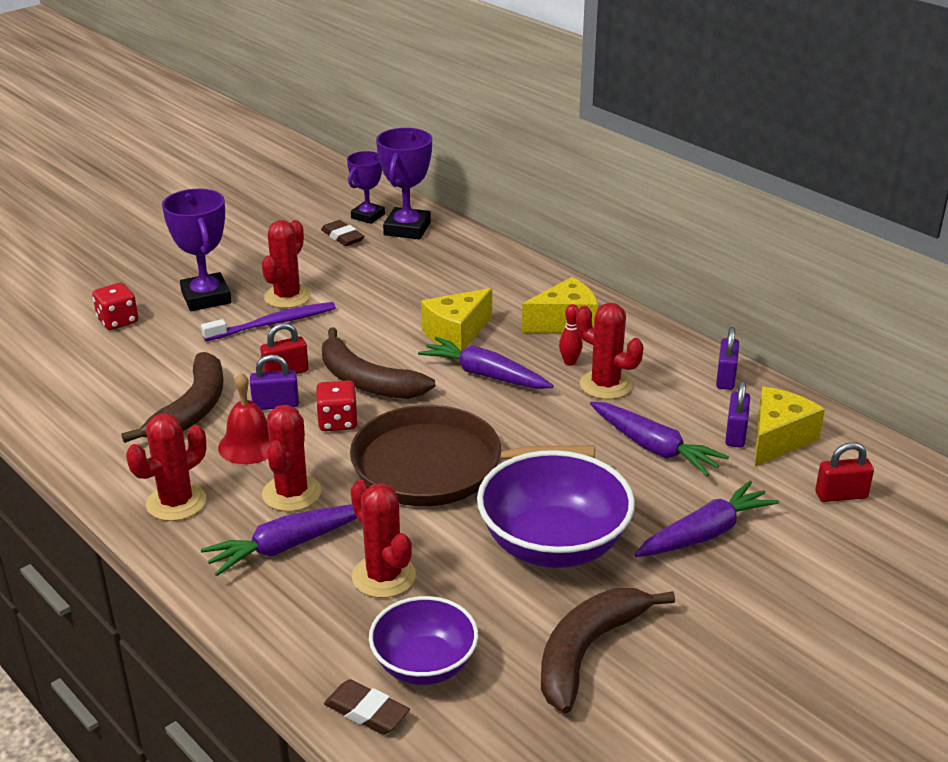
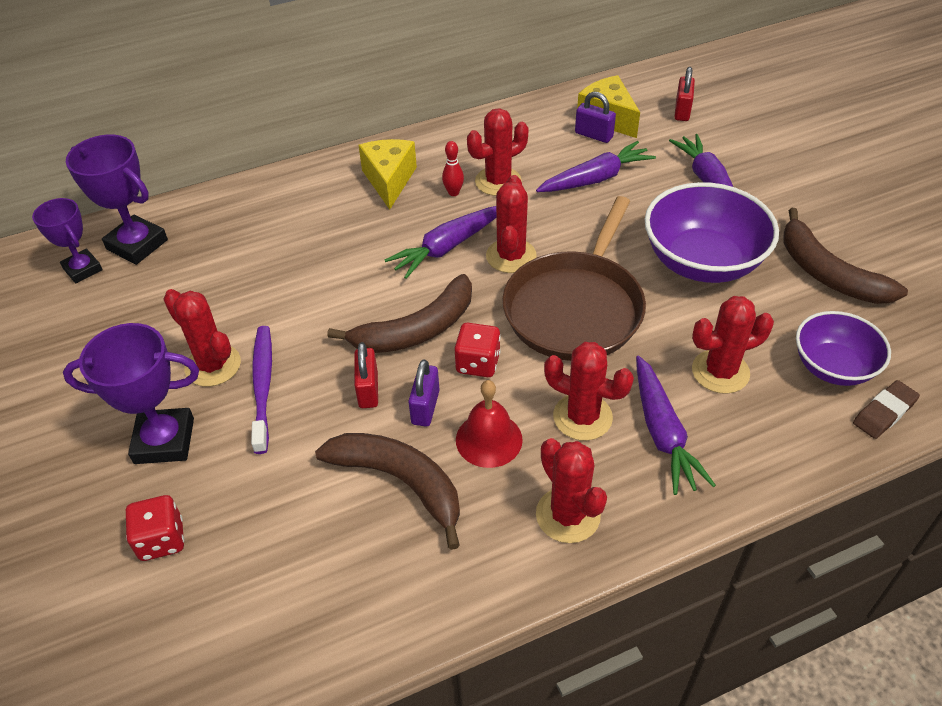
camera: 70 degrees left, 15 degrees up
(342, 237) = (113, 298): brown eraser -> none
(456, 333) = (367, 251): yellow cheese -> none
(493, 414) = (511, 256): none -> red cactus
(725, 378) = (518, 119): purple padlock -> none

